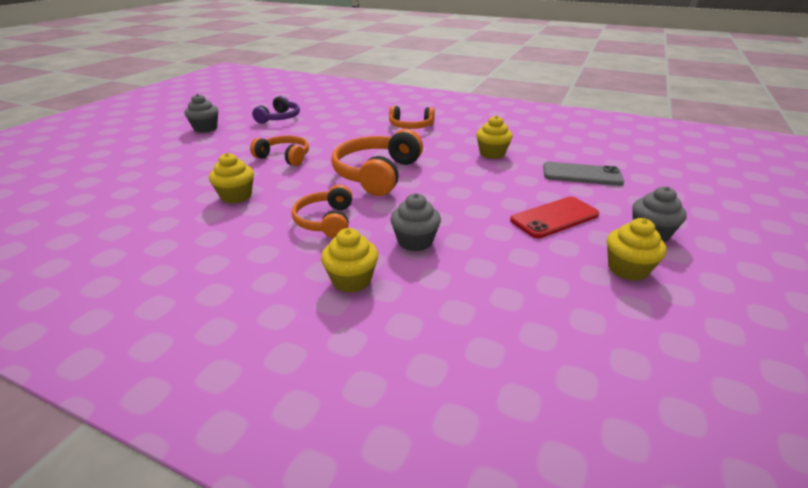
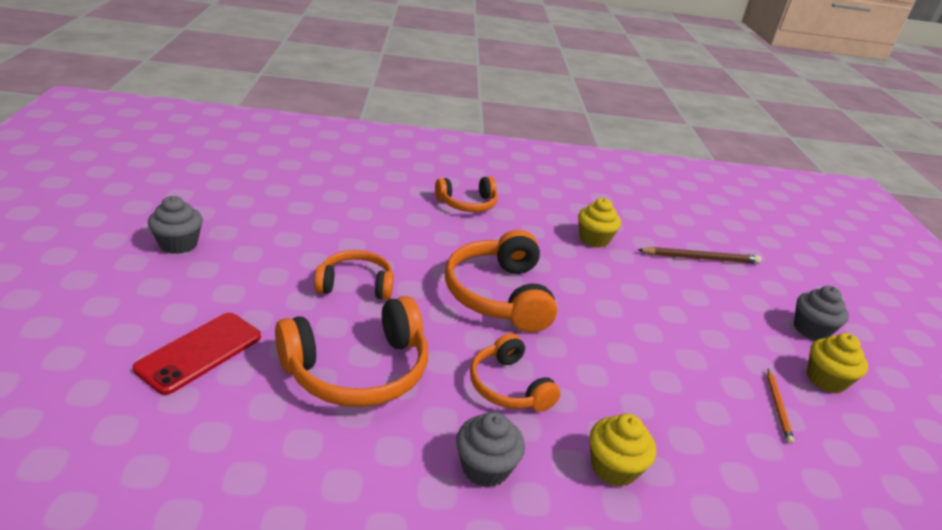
camera: 30 degrees left, 0 degrees up
(236, 196) = (357, 370): yellow cupcake -> orange headphones
(279, 118) = (276, 208): purple headphones -> none
(415, 241) = (627, 393): grey cupcake -> grey cupcake (485, 467)
(551, 276) = (778, 407): none -> orange pencil
(554, 217) = (723, 326): red phone -> red phone (199, 352)
(582, 174) = (700, 258): grey phone -> brown pencil

